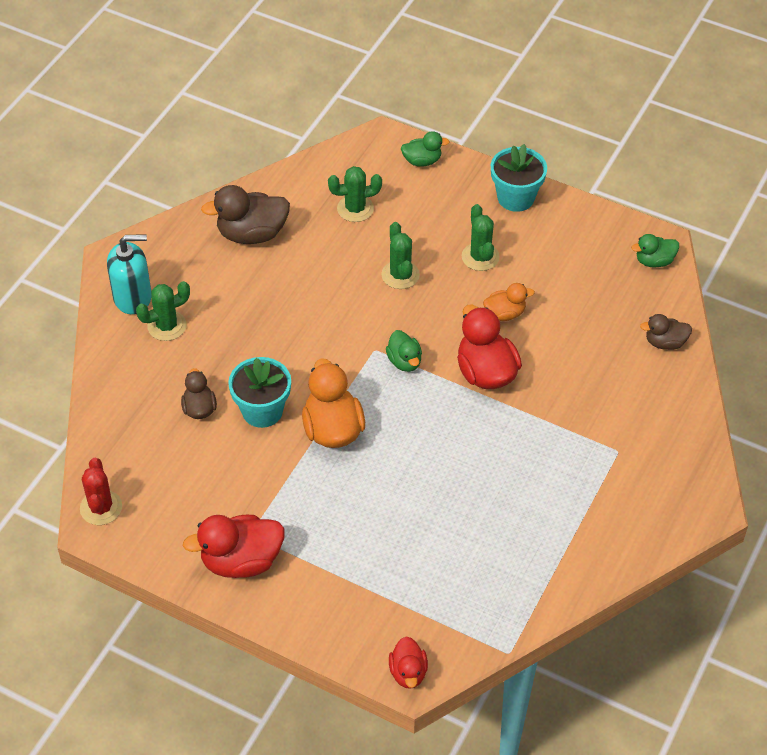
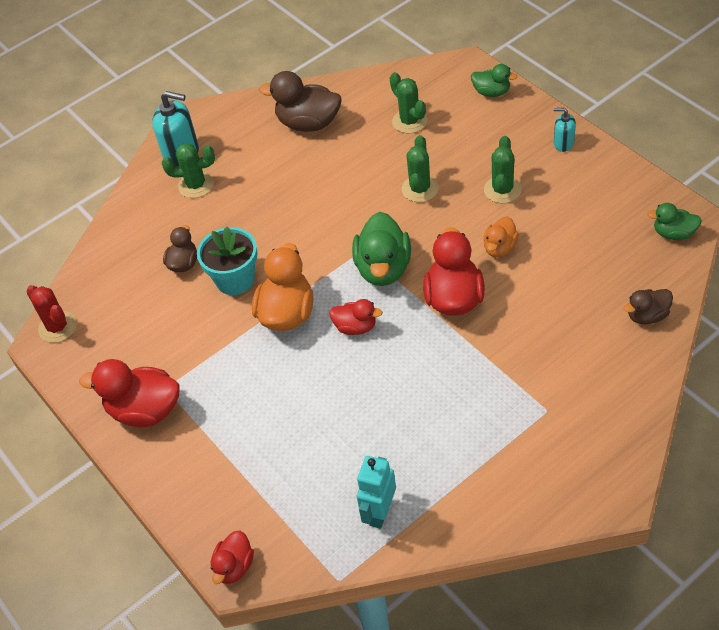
camera: 30 degrees right, 0 degrees up
(101, 508) = (57, 327): red cactus -> red cactus turned 60 degrees counterclockwise
(355, 209) = (409, 121): green cactus -> green cactus turned 45 degrees clockwise
(404, 361) = (383, 268): green duck -> green duck, size x1.74
(407, 424) = (355, 327): none -> red duck
(505, 313) = (500, 248): orange duck -> orange duck turned 105 degrees clockwise
(515, 584) = (379, 512): none -> turquoise robot
(516, 198) = (563, 143): turquoise flower pot -> turquoise soap dispenser
(665, 343) = (647, 316): brown duck -> brown duck turned 45 degrees counterclockwise

